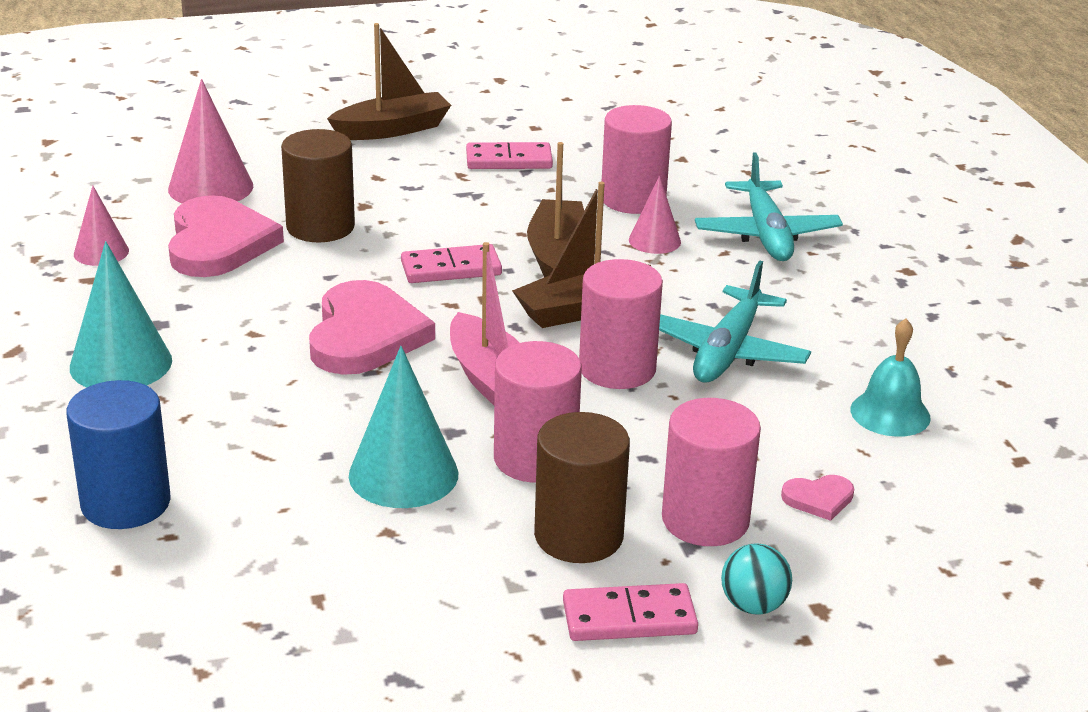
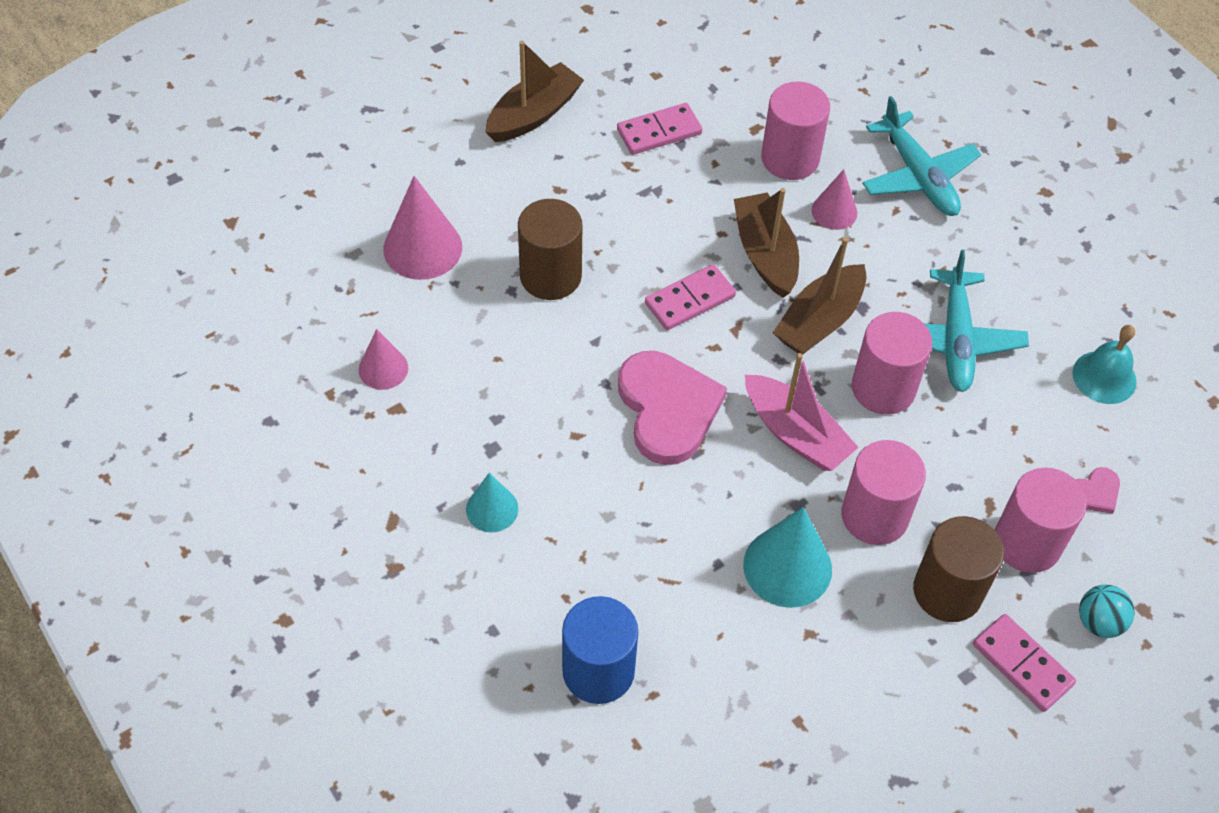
camera: 20 degrees left, 25 degrees up
(121, 363) = (492, 509): turquoise cone -> turquoise cone, size x0.60
(218, 243) = (477, 325): pink heart -> none
(629, 617) = (1022, 664): pink domino -> pink domino turned 75 degrees clockwise

